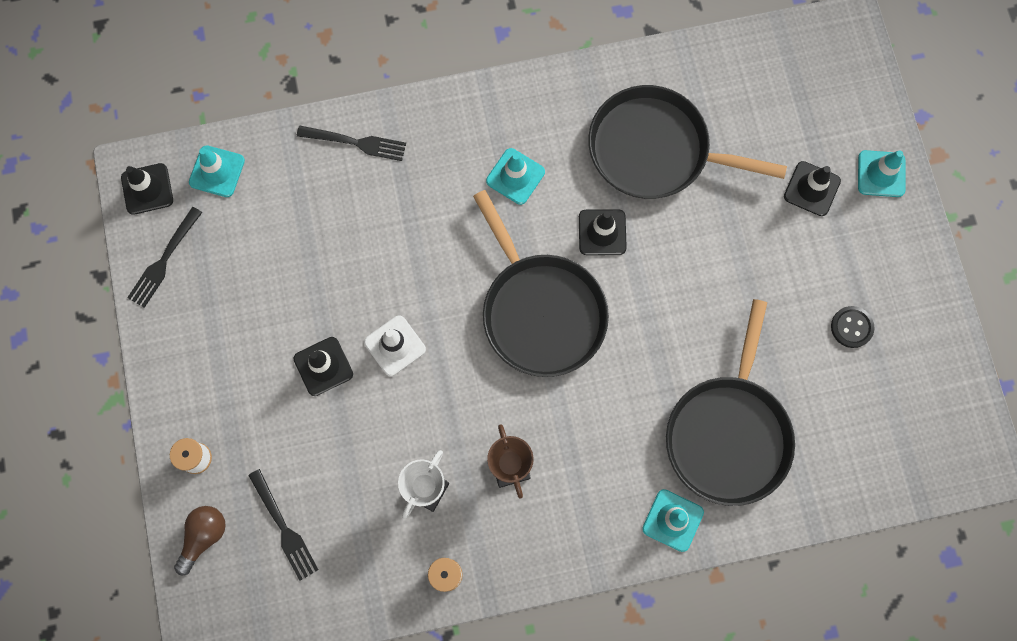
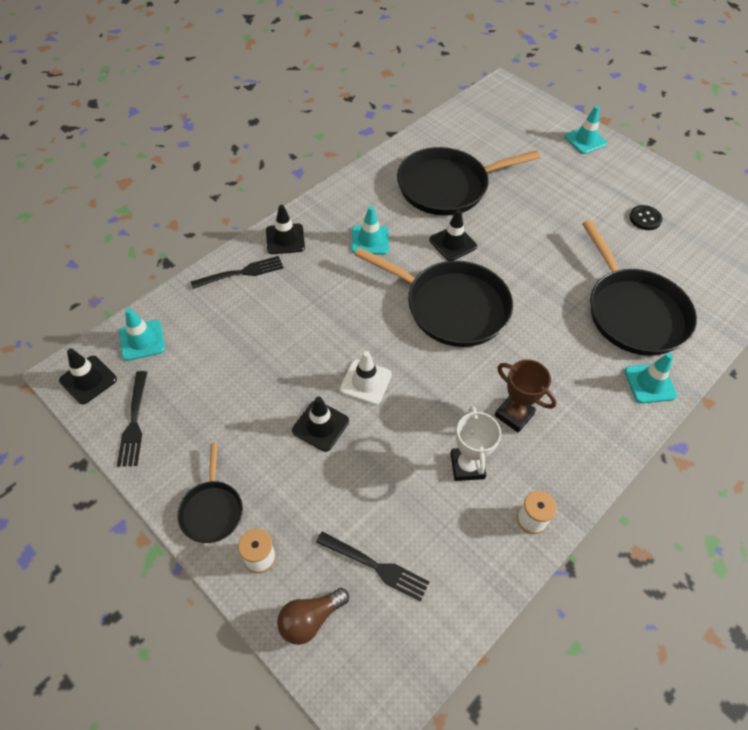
camera: 35 degrees left, 20 degrees down
(182, 390) = (212, 510): none -> black pan
(204, 536) = (310, 619): brown light bulb -> brown light bulb turned 120 degrees counterclockwise
(811, 189) = (555, 164): black traffic cone -> black traffic cone (285, 239)

